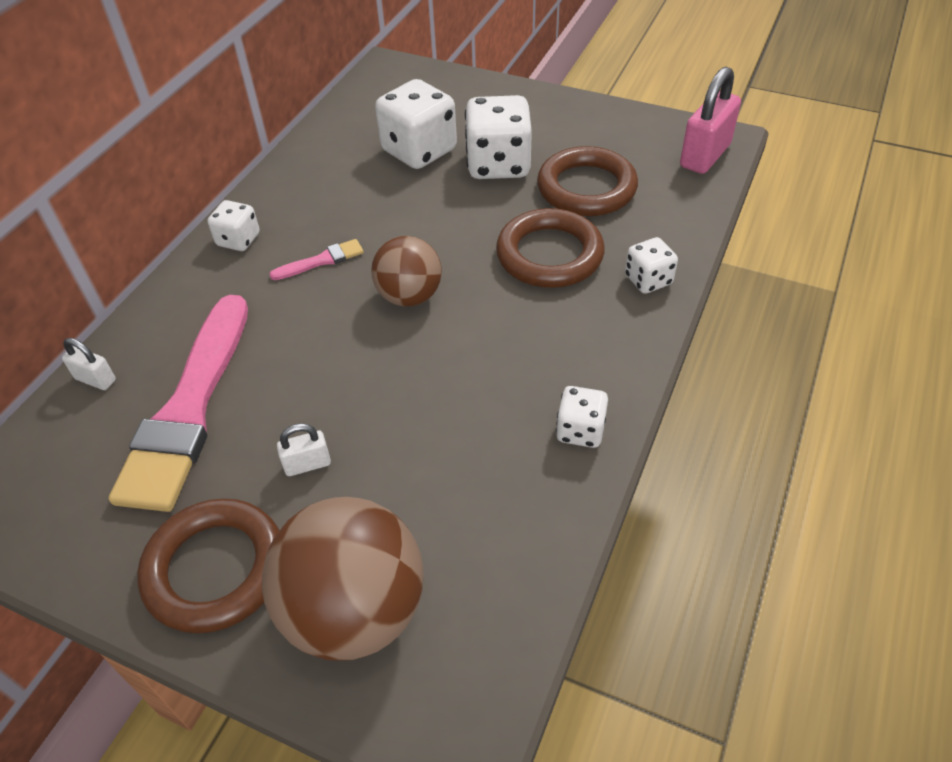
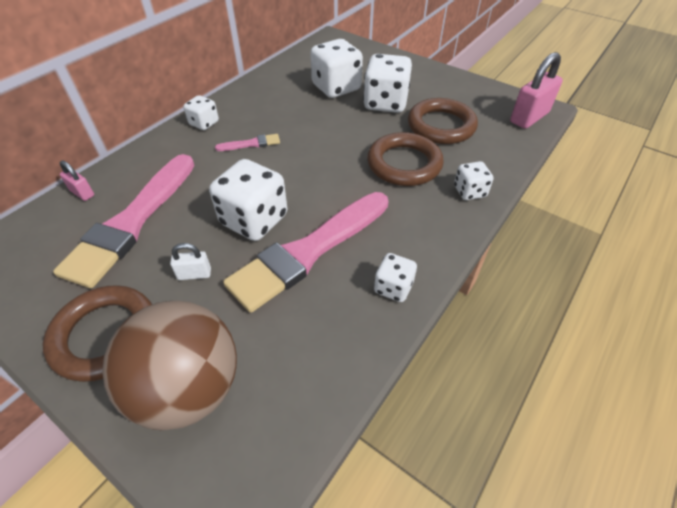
camera: 10 degrees right, 0 degrees up
(95, 379) = (82, 193): white padlock -> pink padlock
(364, 373) = (254, 220): none -> white dice
(409, 296) = (301, 175): brown ball -> none
(454, 404) = (308, 252): none -> pink brush

